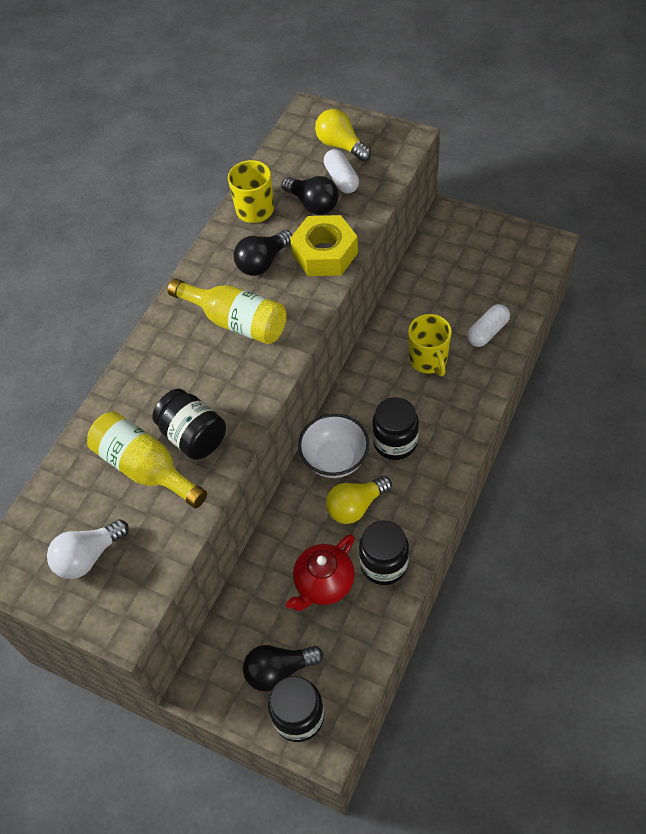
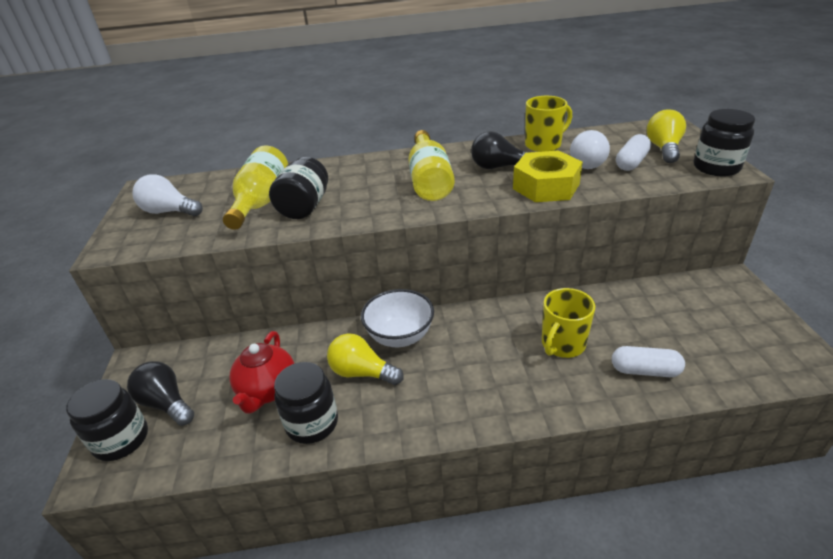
camera: 55 degrees right, 20 degrees down
(313, 204) = (586, 162): black light bulb -> white light bulb
(323, 584) = (268, 390): red teapot -> red teapot turned 90 degrees counterclockwise
(395, 442) = (451, 365): black jar -> black jar (716, 167)

